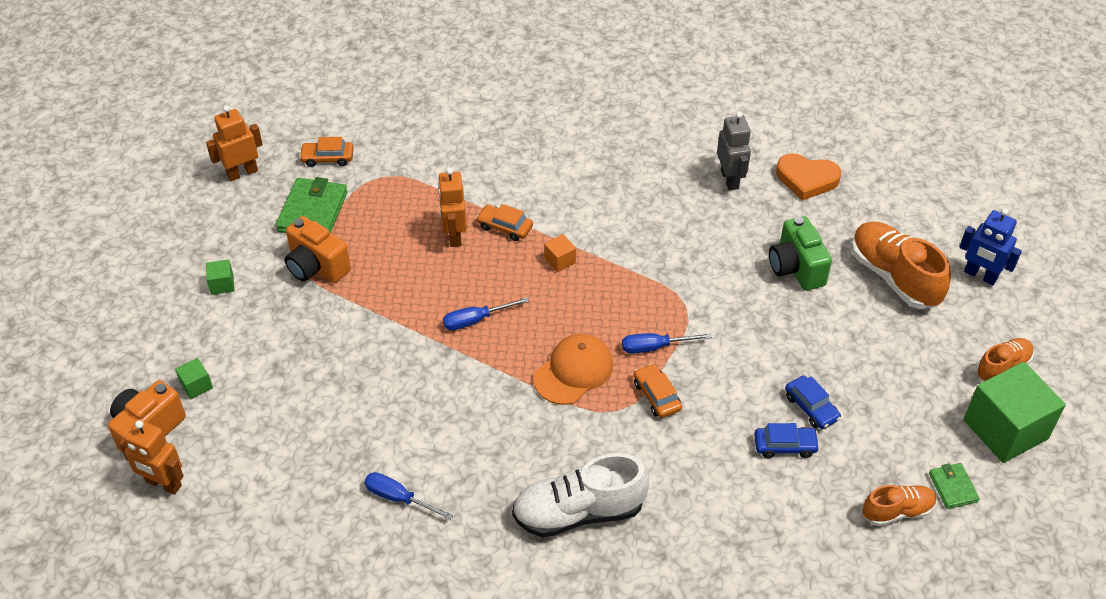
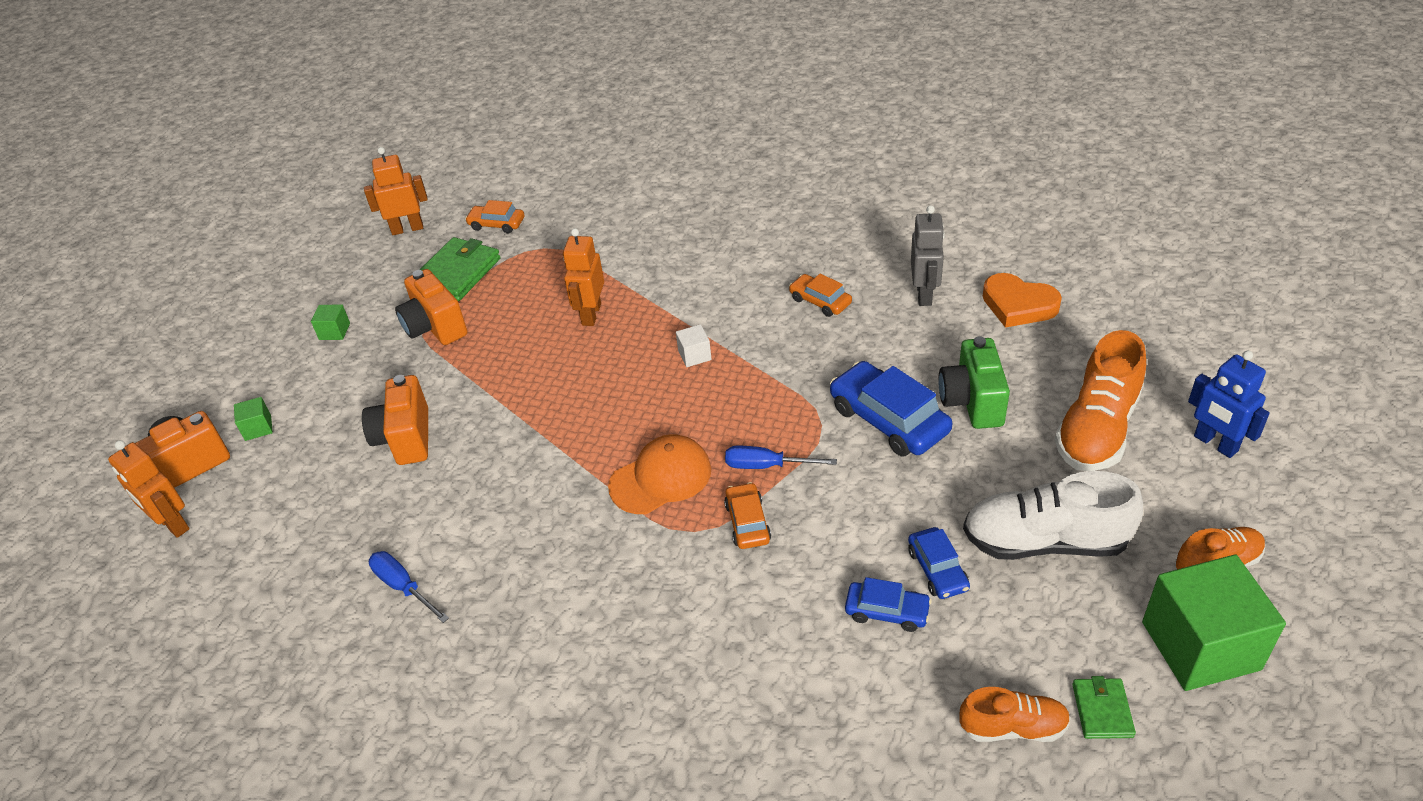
camera: 20 degrees right, 5 degrees down
(339, 373) = (405, 438): none -> orange camera
(476, 320) = (575, 405): blue screwdriver -> none
(505, 227) = (648, 313): orange car -> orange car (820, 301)
(560, 260) = (694, 355): orange cube -> white cube
(579, 512) = (599, 644): white shoe -> white shoe (1045, 541)
(737, 293) = (888, 420): none -> blue car
(894, 277) = (1097, 429): orange shoe -> orange shoe turned 135 degrees counterclockwise

